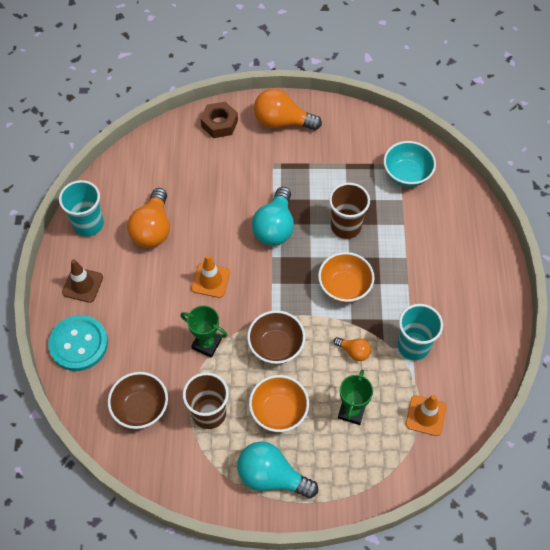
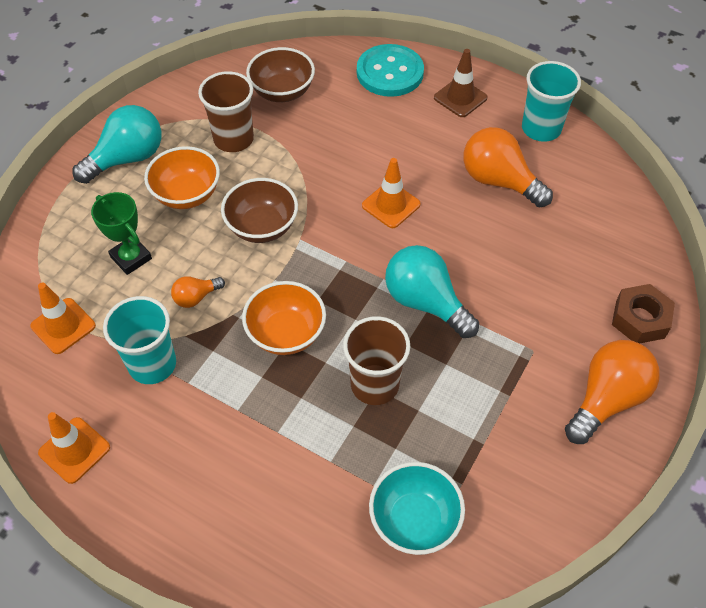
camera: 120 degrees right, 5 degrees down
(206, 344) = (313, 169): green trophy -> none
(490, 350) = (74, 450): none -> orange traffic cone

